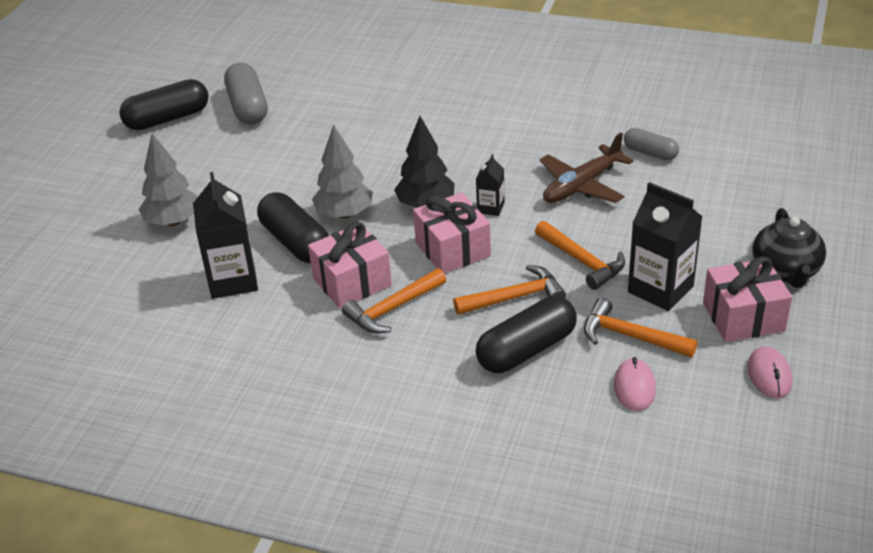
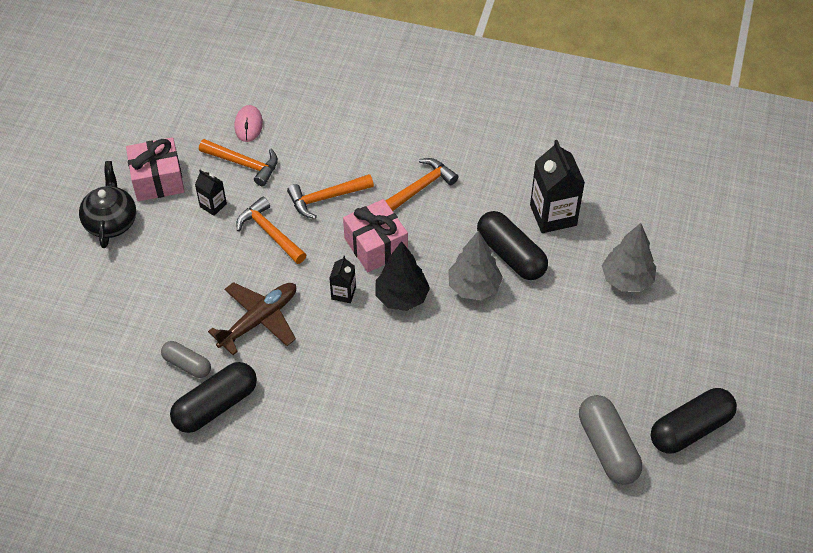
camera: 175 degrees right, 15 degrees up
(352, 282) = (455, 213): pink gift -> none
(526, 350) = (320, 153): black capsule -> black capsule (216, 405)
(660, 289) = (213, 205): black carton -> black carton, size x0.52
(769, 375) = (155, 134): pink mouse -> none

